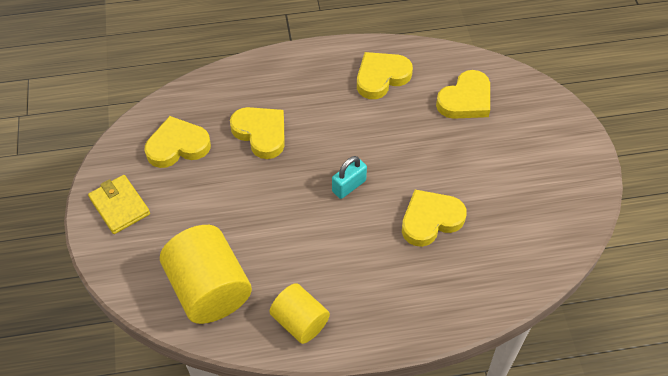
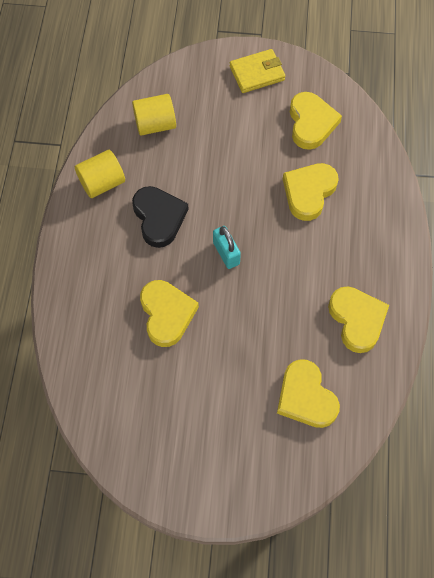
camera: 105 degrees right, 10 degrees up
(209, 289) = (155, 124): yellow cylinder -> yellow cylinder, size x0.60
(261, 133) = (309, 192): yellow heart -> yellow heart turned 150 degrees clockwise
(327, 254) = (159, 218): none -> black heart

